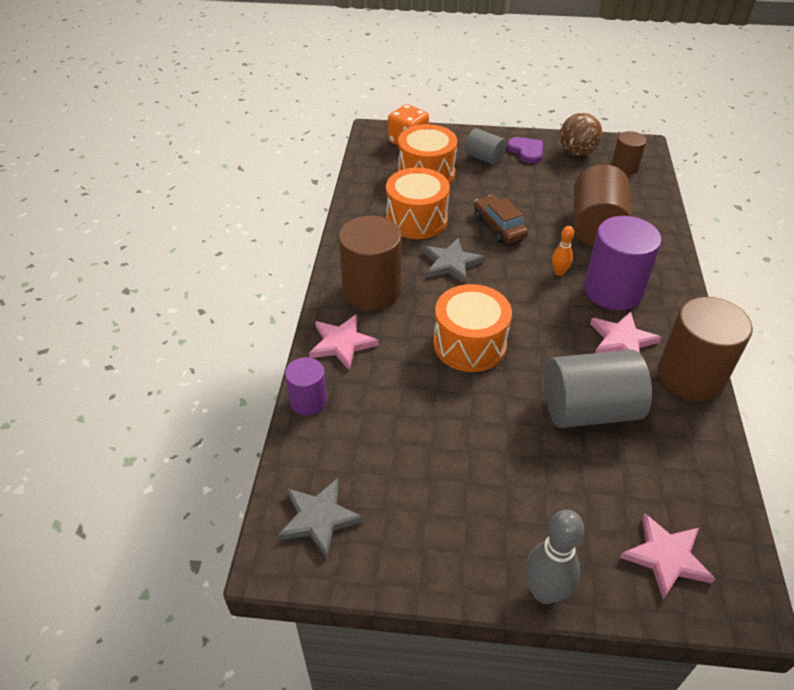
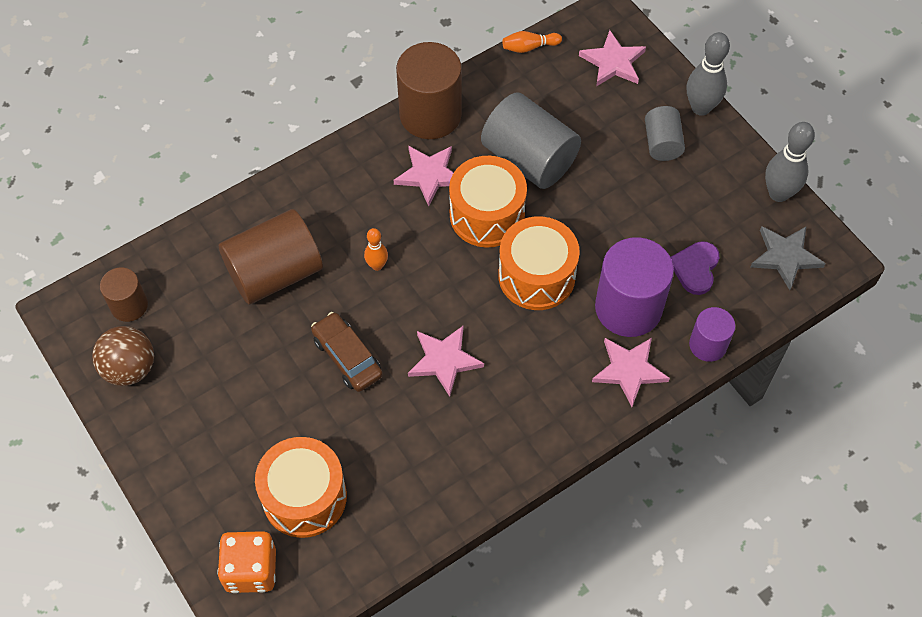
camera: 130 degrees left, 15 degrees up
(371, 290) = (544, 399): brown cylinder -> none
(384, 573) = (778, 193): none -> grey bowling pin
(416, 219) = (402, 441): orange drum -> orange drum (487, 215)
(451, 263) = (444, 360): grey star -> pink star
(484, 158) = (221, 457): grey cylinder -> grey cylinder (662, 143)
(499, 227) = (347, 357): brown car -> brown car turned 120 degrees clockwise
(526, 151) = (169, 422): purple heart -> purple heart (695, 268)
(613, 290) = (367, 212): purple cylinder -> purple cylinder (628, 307)
(734, 498) = (529, 47): none -> orange bowling pin

